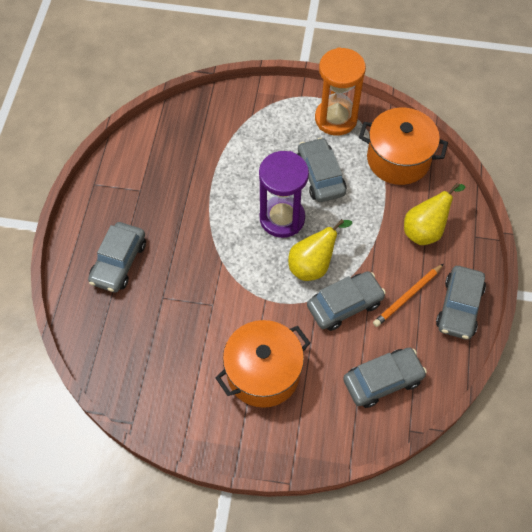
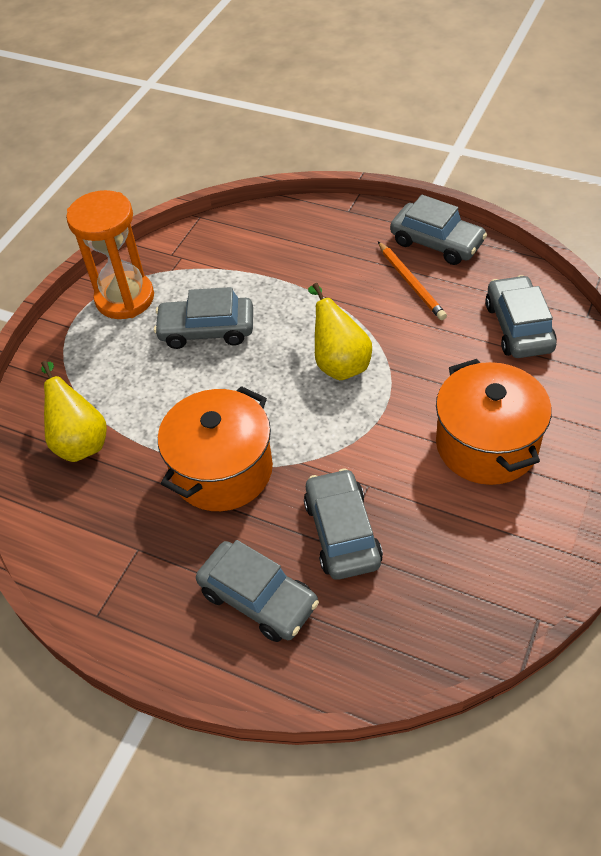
camera: 70 degrees left, 10 degrees down
(282, 218) = (256, 382): purple hourglass -> none
(345, 305) = (406, 342): grey car -> grey car (342, 532)
(398, 159) = (215, 252): orange pot -> orange pot (222, 470)
(425, 230) = (325, 249): yellow pear -> yellow pear (80, 441)

